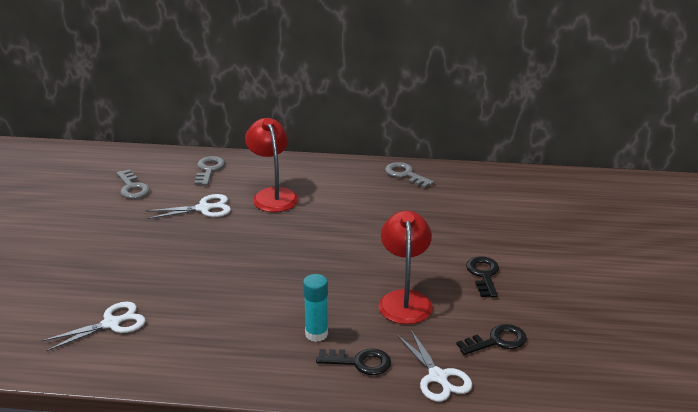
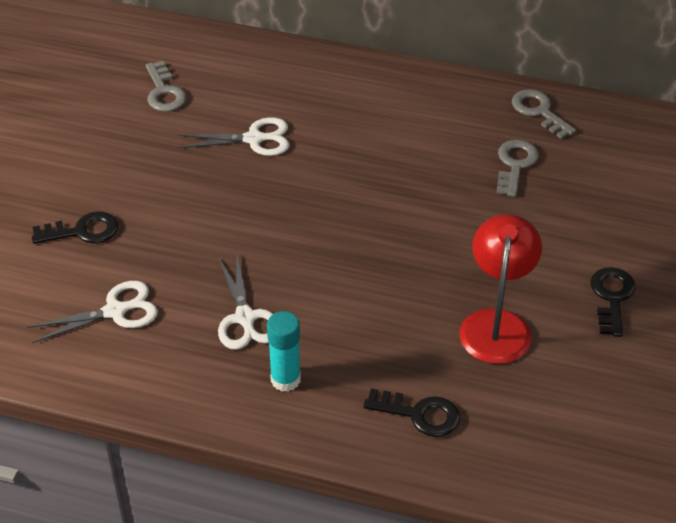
camera: 10 degrees right, 15 degrees up
(209, 169) = (269, 72): grey key -> grey key (515, 164)
(272, 195) = (349, 127): red lamp -> none
(316, 334) = (371, 363): turquoise glue stick -> turquoise glue stick (285, 379)
(438, 377) = (516, 451): white scissors -> white scissors (245, 318)
(497, 341) = (606, 406): black key -> black key (82, 231)

